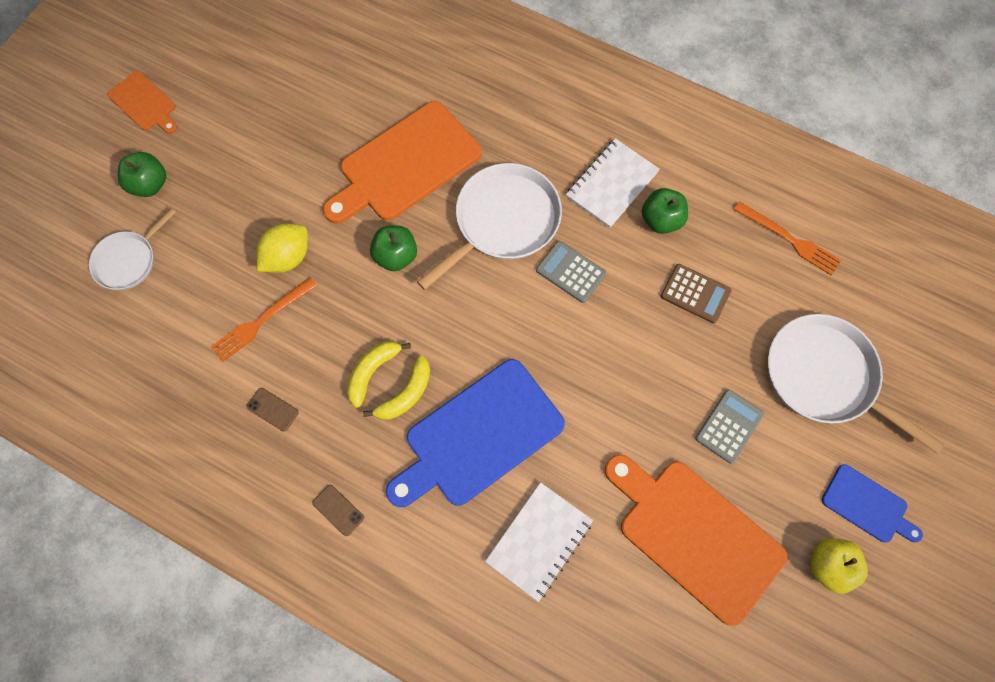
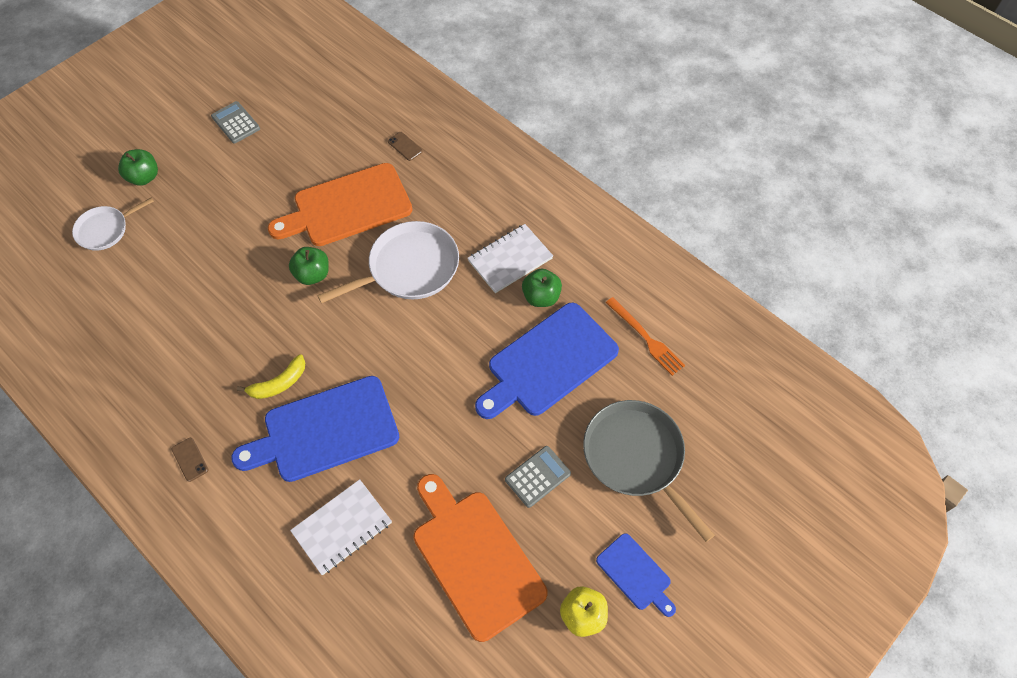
camera: 15 degrees right, 10 degrees down
(144, 103) = (164, 117): orange cutting board -> none
(261, 321) = (188, 299): orange fork -> none
(272, 409) = (169, 368): brown phone -> brown phone (405, 146)
(288, 257) = (227, 255): yellow lemon -> none
(372, 371) = (259, 359): yellow banana -> none
(570, 272) = (450, 320): grey calculator -> grey calculator (235, 123)
(695, 293) = (548, 362): brown calculator -> blue cutting board
(825, 377) = (636, 457): white pan -> grey pan

